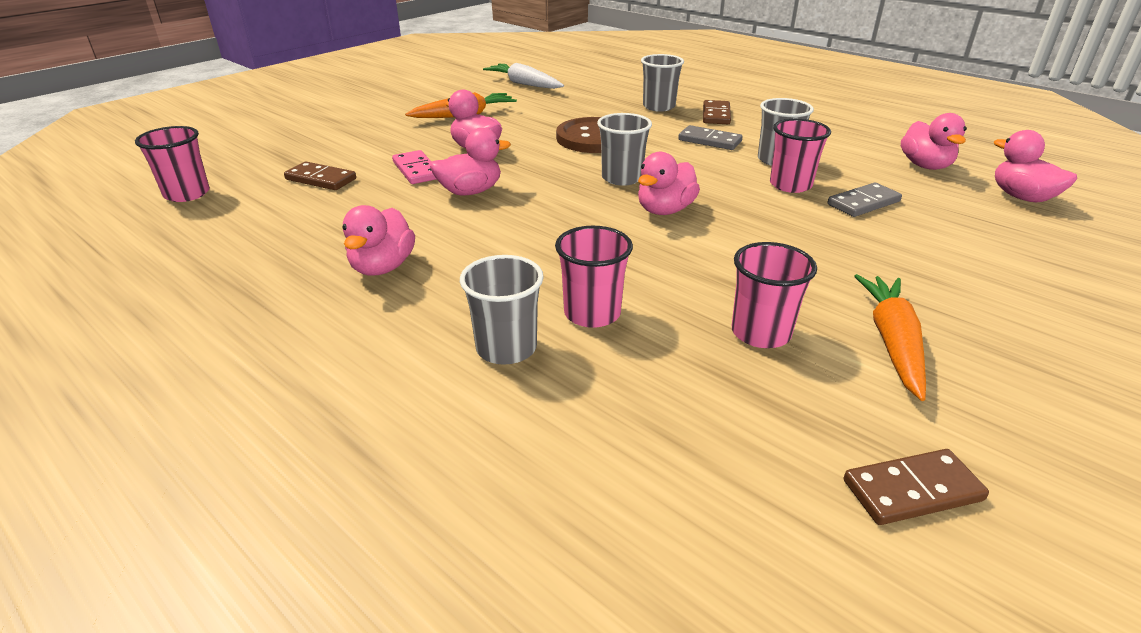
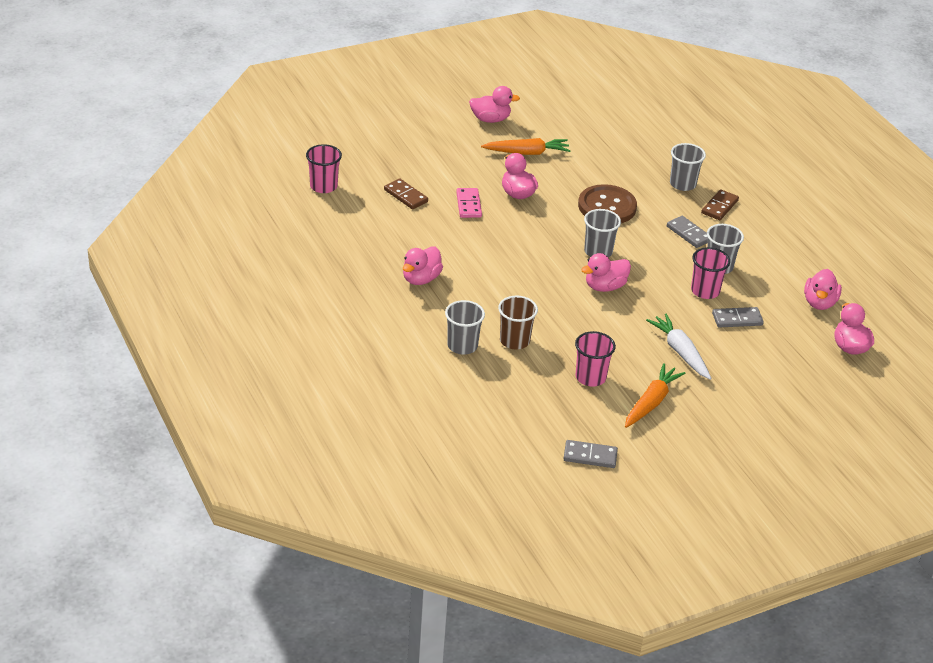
camera: 20 degrees right, 5 degrees up
(470, 191) = (494, 235): pink duck -> pink duck (490, 119)
(524, 84) = (595, 123): white carrot -> white carrot (680, 352)
(592, 313) = (514, 341): pink cup -> brown cup
(912, 490) = (590, 456): brown domino -> grey domino

